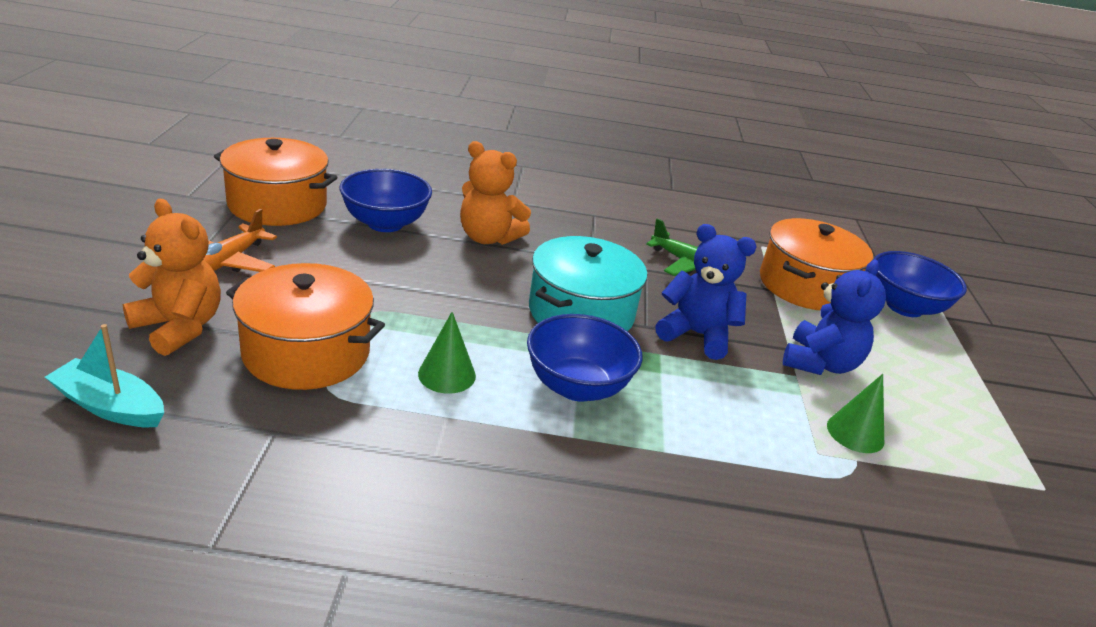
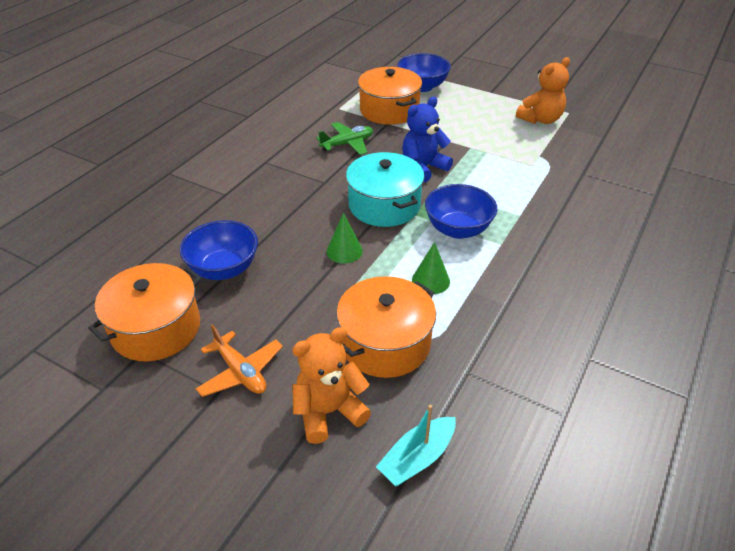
camera: 60 degrees left, 10 degrees up
(488, 238) = (273, 220): orange teddy bear -> orange teddy bear (540, 119)
(820, 363) = (463, 135): blue teddy bear -> none
(855, 433) = (520, 148): green cone -> green cone (344, 251)

